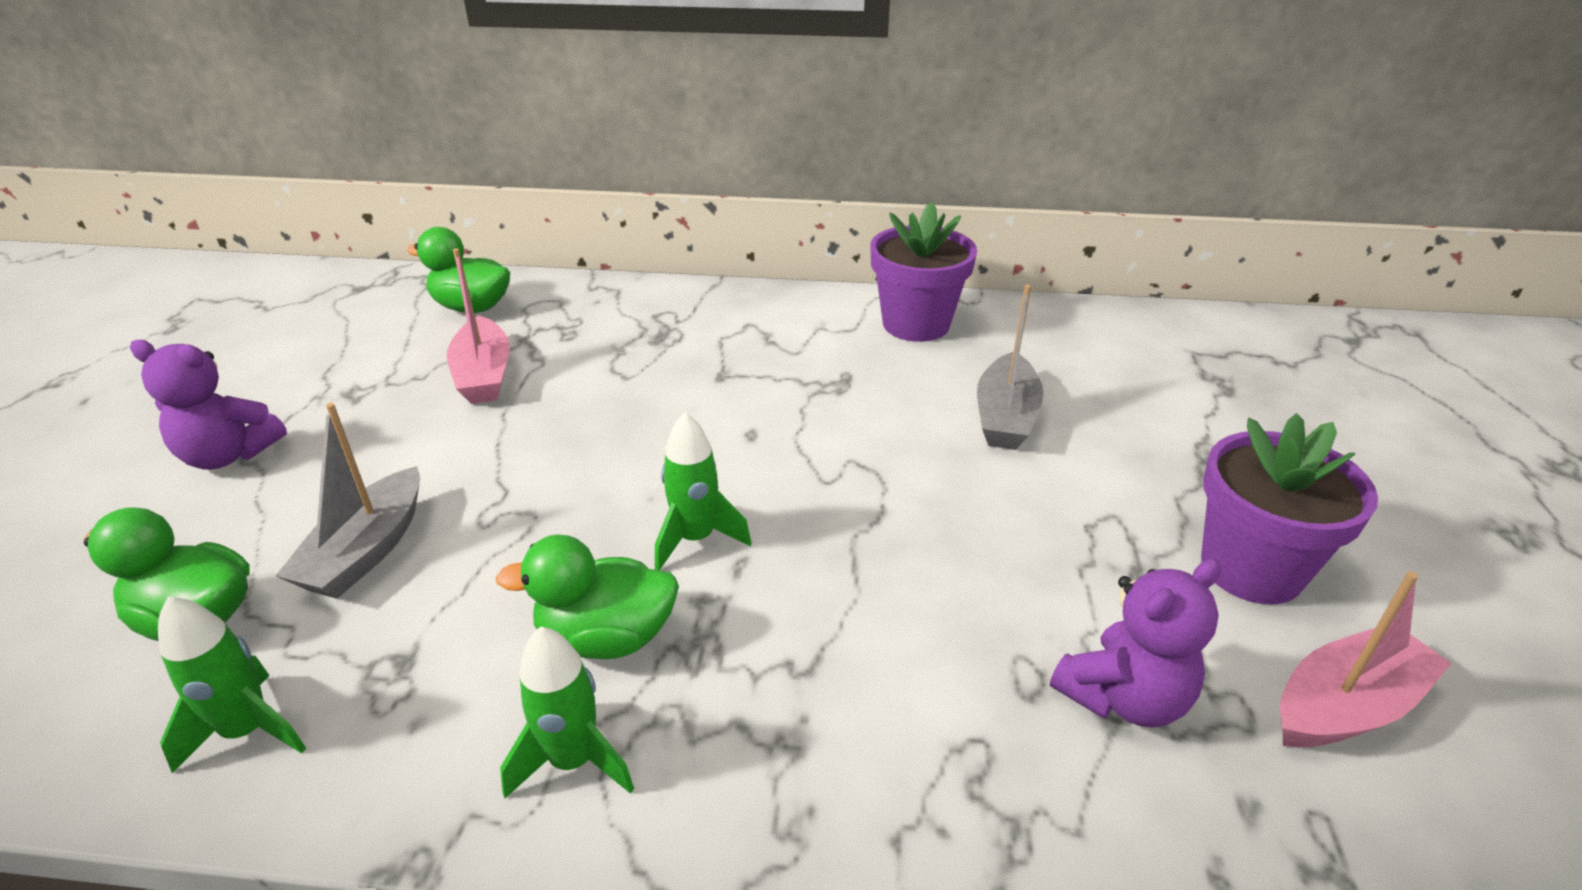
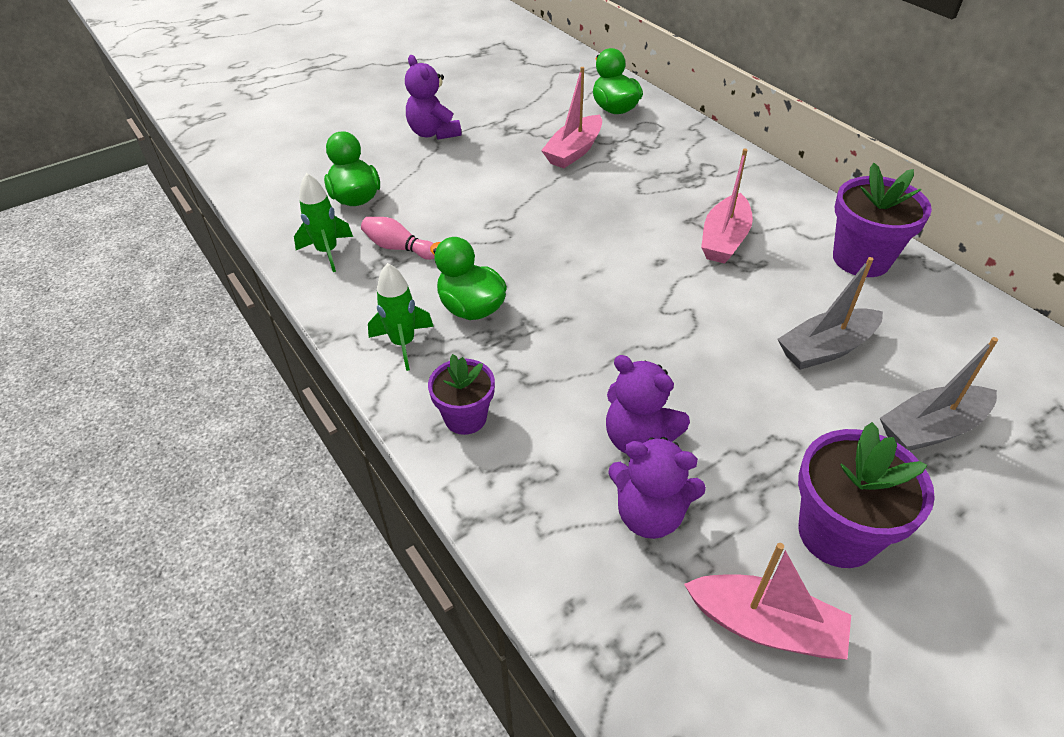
camera: 50 degrees right, 10 degrees up
(366, 551) = (433, 208): grey boat -> grey boat (931, 428)
(379, 638) = (398, 248): none -> pink bowling pin
(696, 539) = (561, 294): green rocket -> none
(781, 375) = (724, 240): none -> pink boat
(798, 780) = (465, 417): none -> purple flower pot
(998, 628) = (638, 438): none -> purple teddy bear

